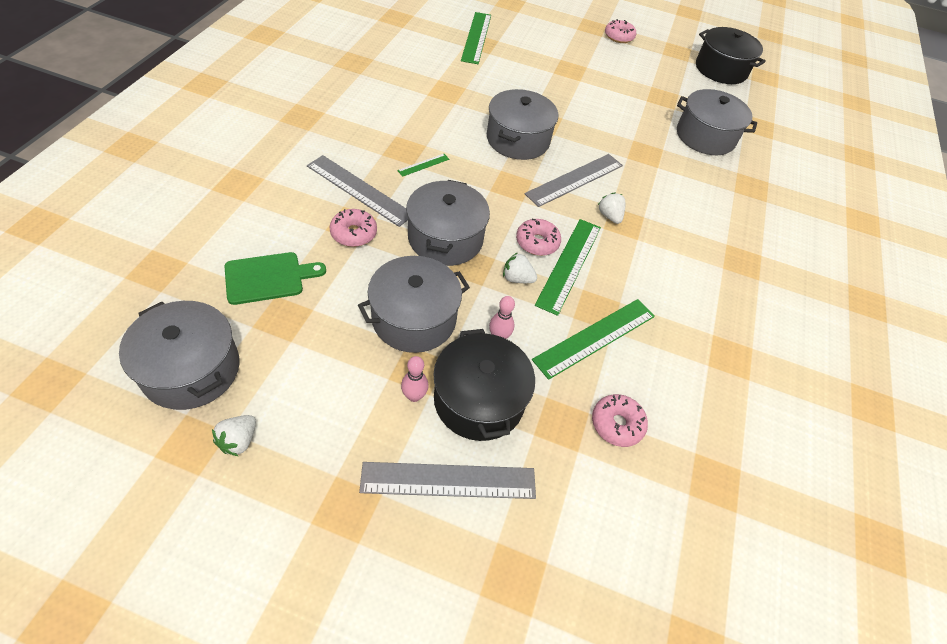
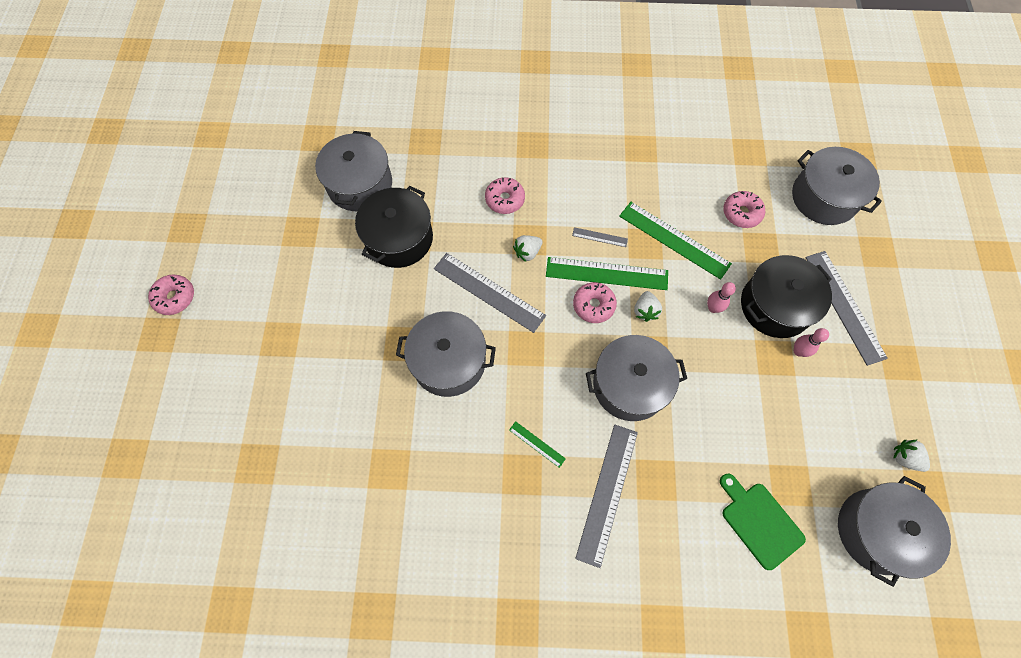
camera: 100 degrees left, 15 degrees up
(239, 441) = (904, 458): white strawberry -> white strawberry turned 150 degrees counterclockwise
(354, 233) = (667, 471): pink donut -> pink donut (505, 199)
(414, 318) = (731, 378): grey pot -> grey pot (824, 197)
(476, 37) = (244, 475): green ruler -> none
(614, 274) = (599, 237): none -> grey ruler
(721, 69) = (214, 178): black pot -> black pot (399, 238)

